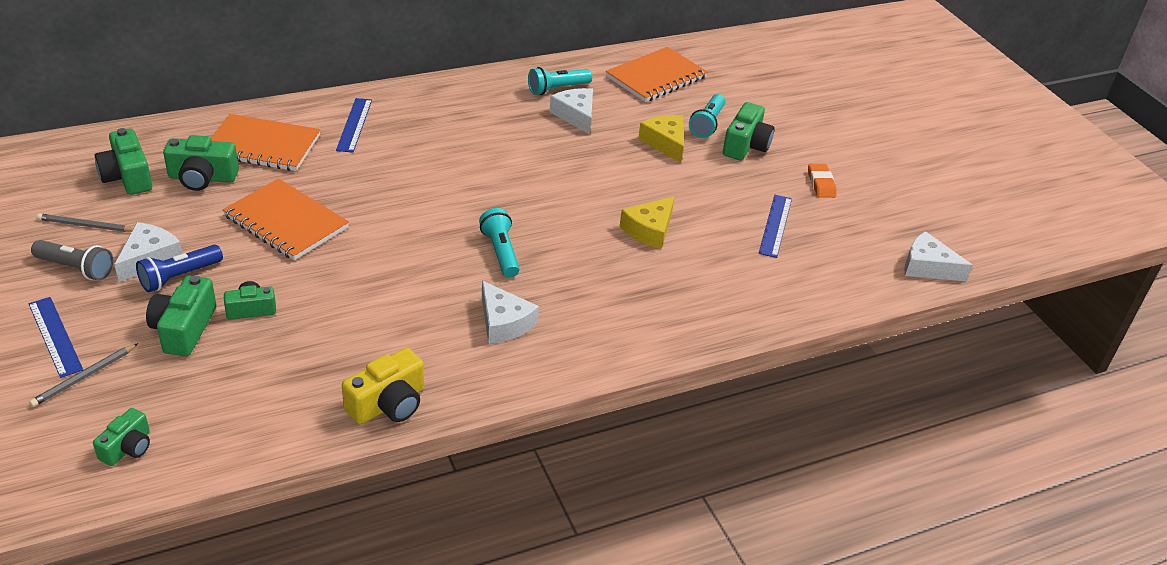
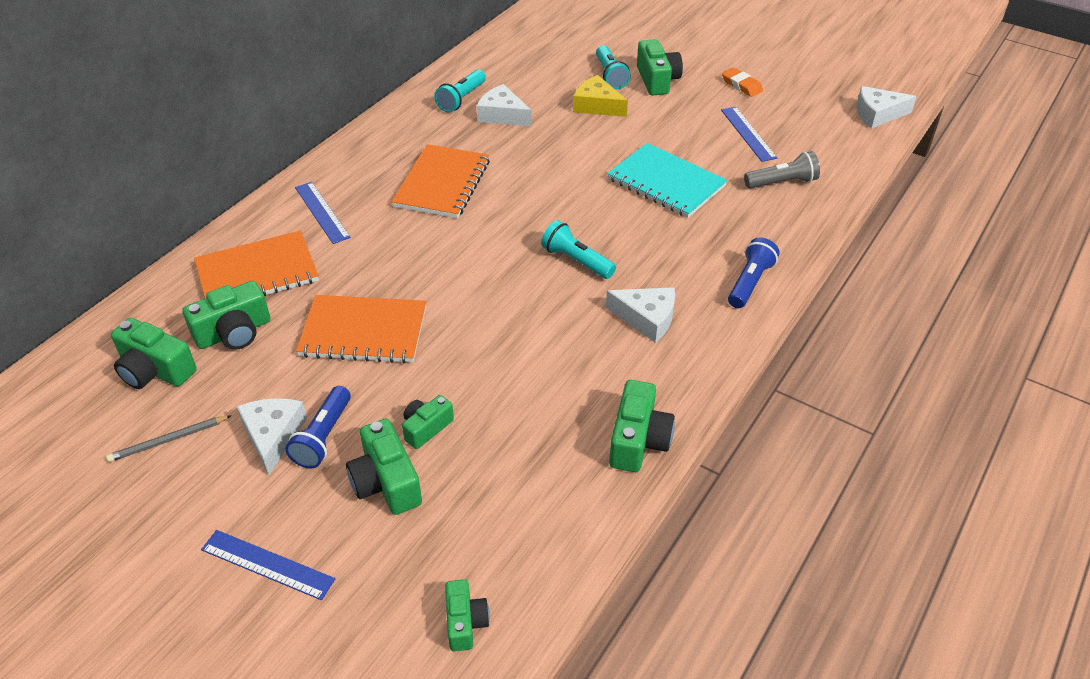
camera: 30 degrees left, 5 degrees up
(76, 268) = (209, 487): grey flashlight -> grey flashlight (782, 182)
(84, 377) = (344, 584): grey pencil -> none
(388, 404) = (638, 440): yellow camera -> green camera
(624, 341) = (750, 282): none -> blue flashlight
(649, 230) = (666, 183): yellow cheese -> turquoise notebook
(656, 77) = (528, 54): orange notebook -> orange notebook (442, 184)

